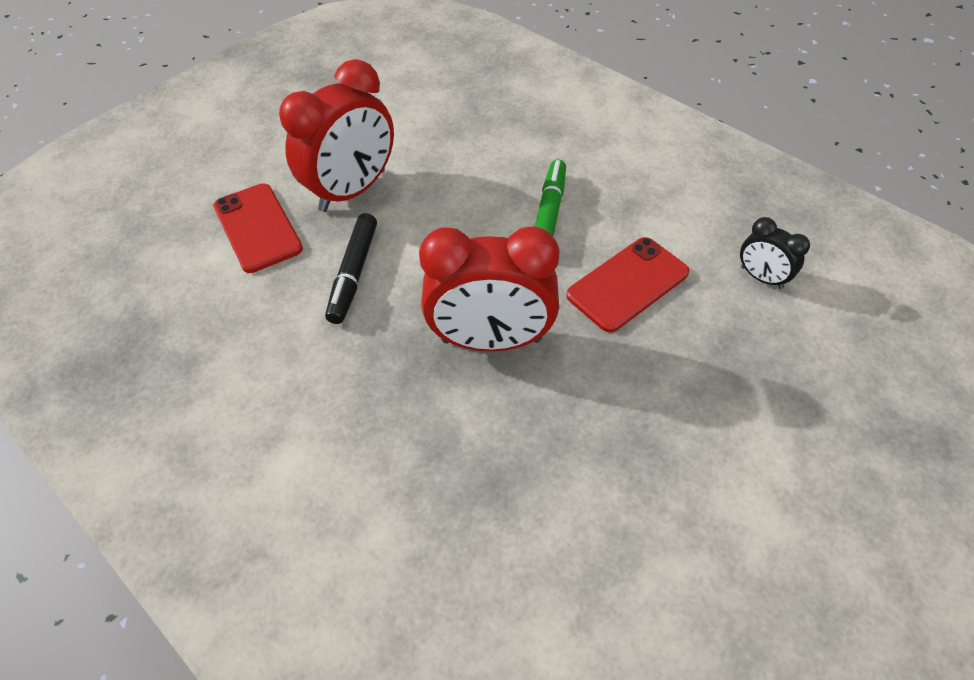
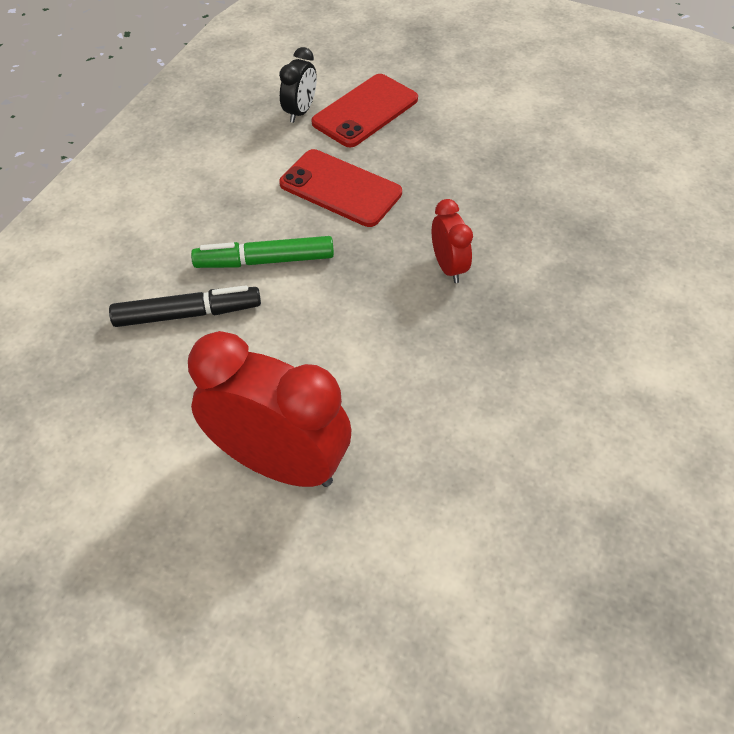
camera: 110 degrees left, 0 degrees up
(257, 228) = (383, 551): red phone -> red phone (365, 111)
(354, 274) = (415, 408): black marker -> black marker (188, 314)
(491, 340) = (448, 267): red clock -> red clock, size x0.49

